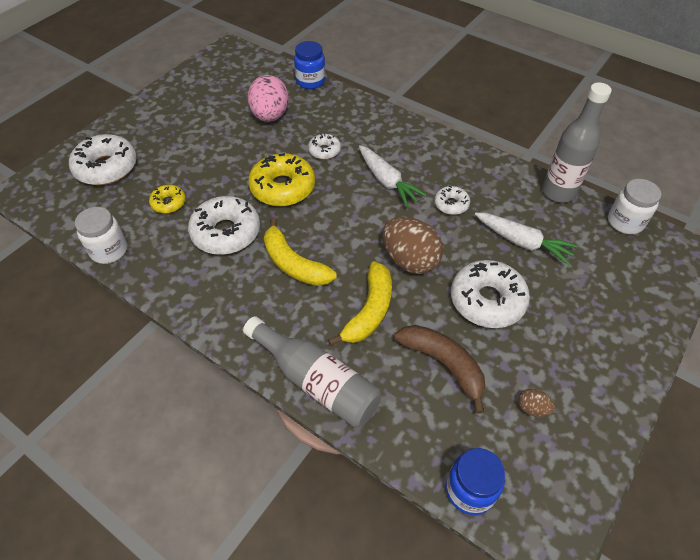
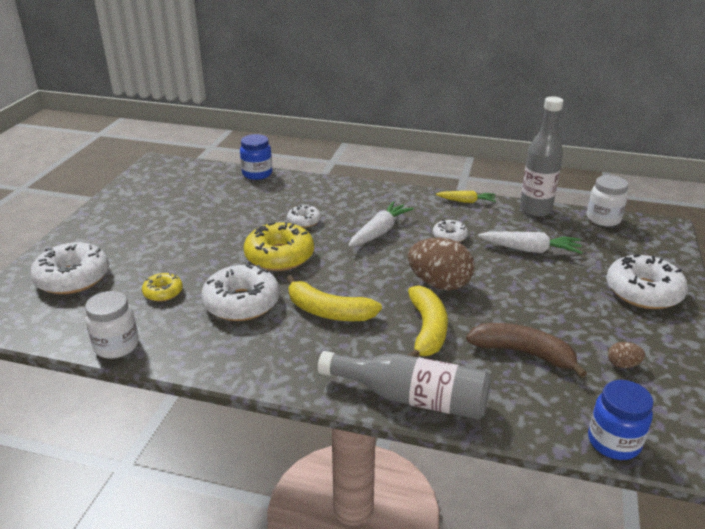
camera: 20 degrees left, 20 degrees down
(270, 116) = (232, 205): pink egg -> none
(387, 181) = (379, 232): white carrot -> white carrot turned 90 degrees counterclockwise
(487, 300) = (529, 297): white donut -> white donut (643, 292)
(493, 163) = (466, 201): none -> yellow carrot

